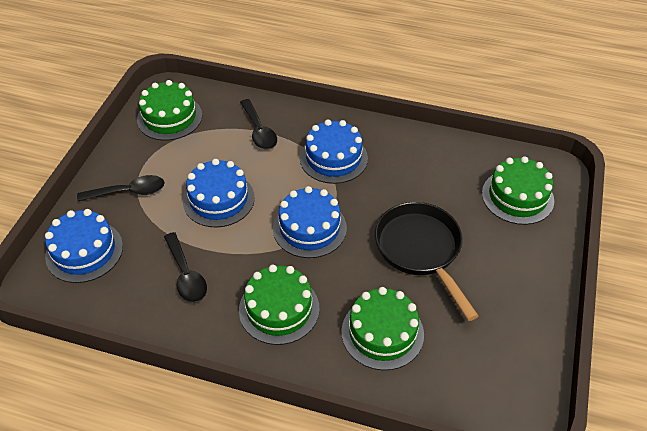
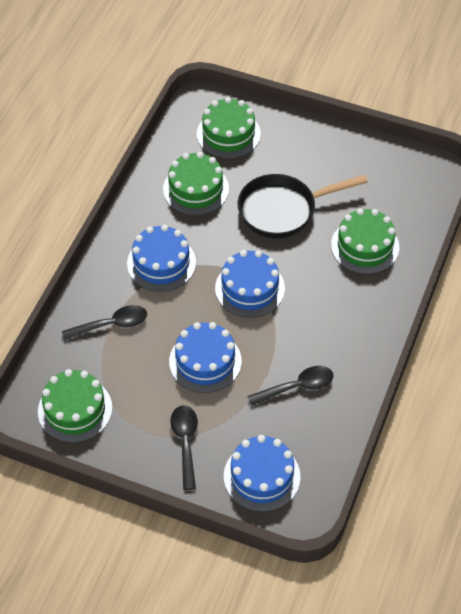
camera: 85 degrees left, 5 degrees up
(279, 309) = (338, 316): green cake -> green cake (196, 189)

